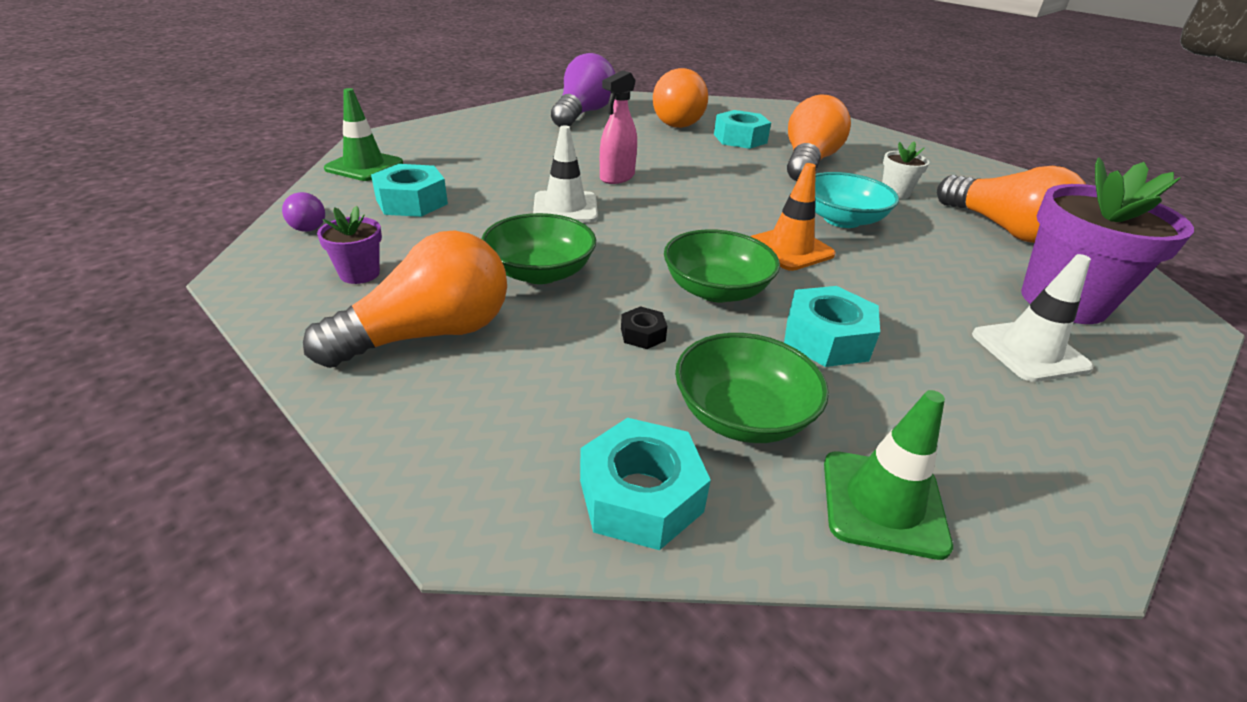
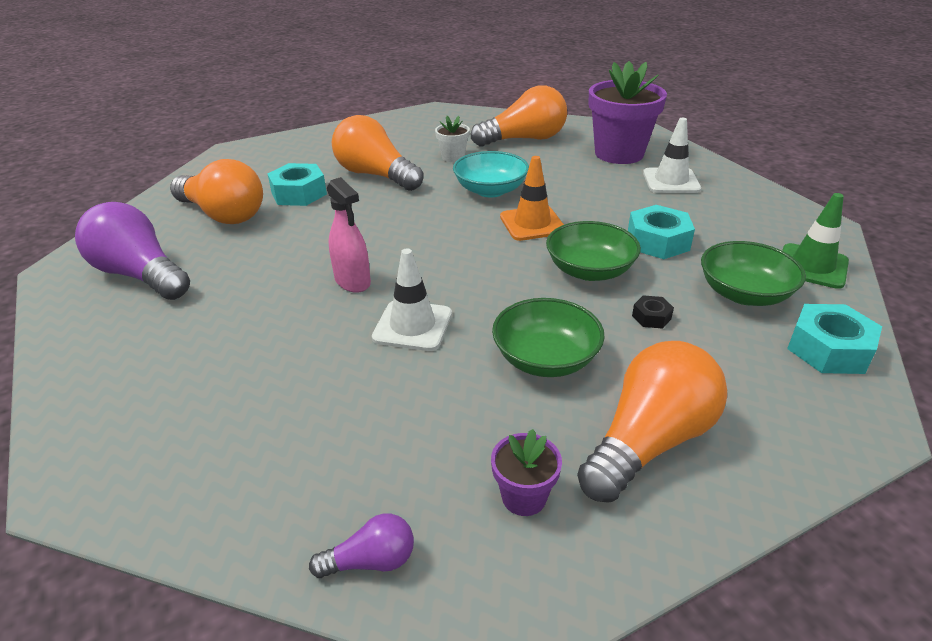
camera: 70 degrees left, 0 degrees up
(364, 166) = (188, 501): green traffic cone -> none
(412, 202) = (344, 448): turquoise nut -> none
(429, 334) = (649, 441): orange light bulb -> orange light bulb turned 60 degrees clockwise

